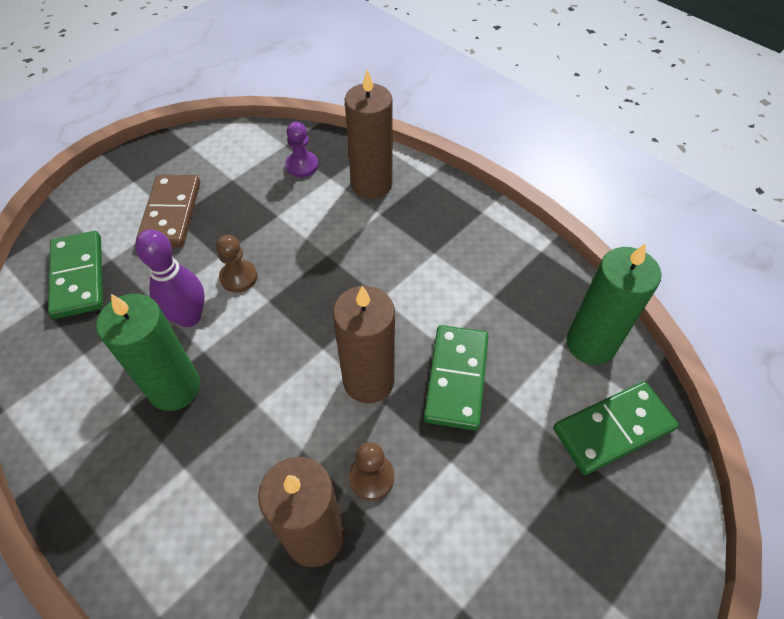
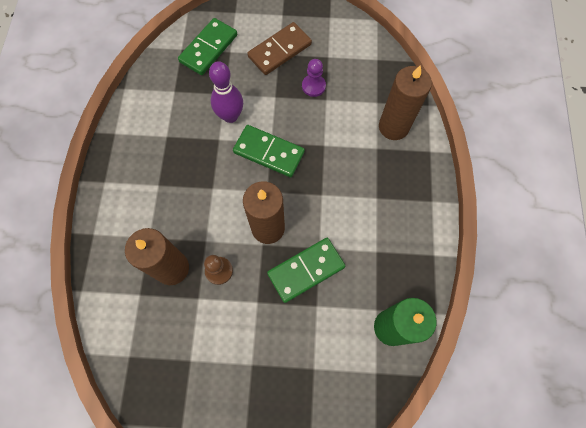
camera: 50 degrees right, 15 degrees up
(174, 388) = (190, 145): green candle -> none
(239, 277) = (272, 116): brown pawn -> none
(302, 165) = (371, 81): purple pawn -> purple pawn (313, 86)
(613, 429) = (345, 374): green domino -> green domino (268, 152)

